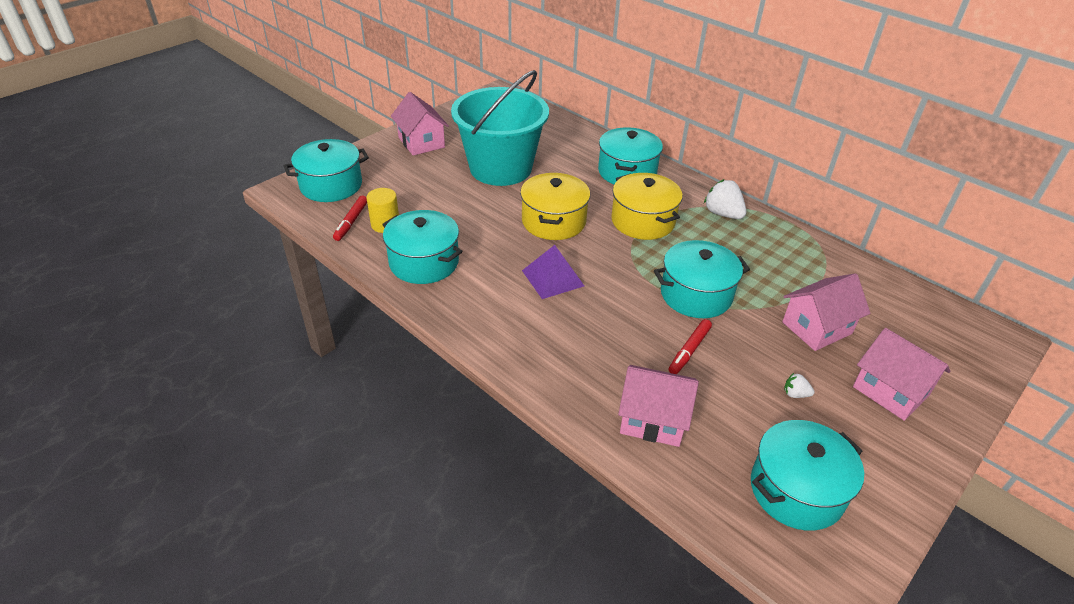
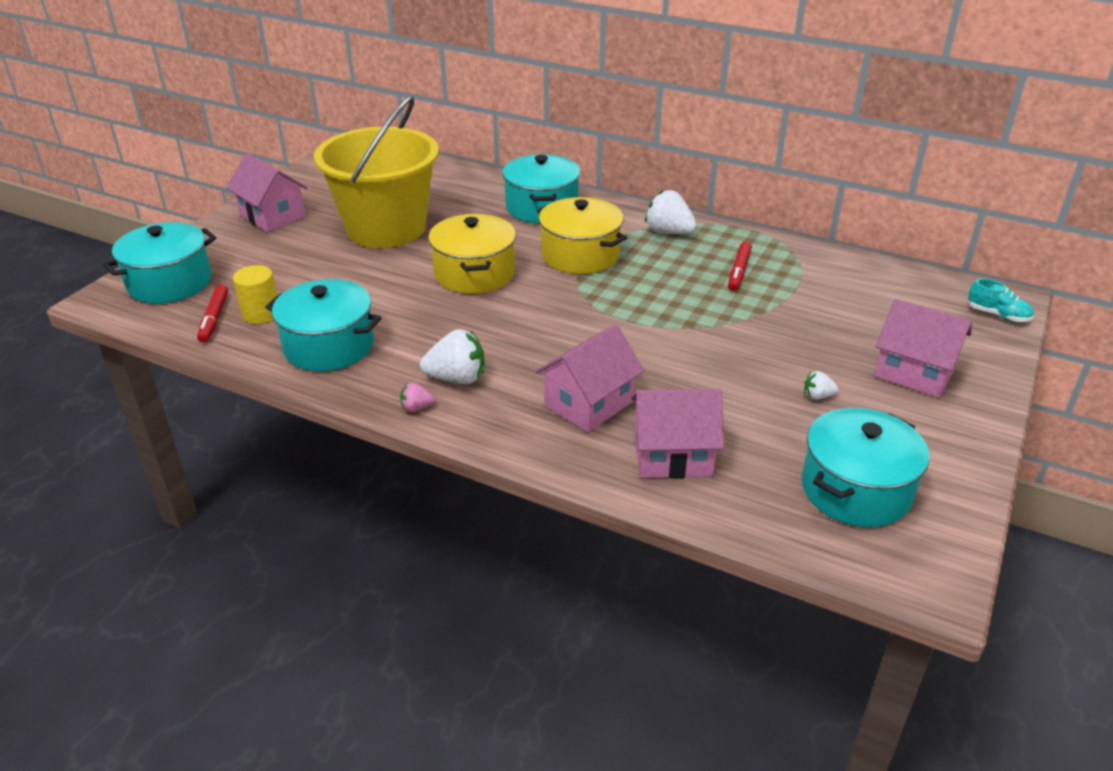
camera: 15 degrees left, 5 degrees down
(469, 330) = (416, 408): none -> pink strawberry
(500, 168) = (386, 228): turquoise bucket -> yellow bucket
(508, 311) = (457, 378): none -> white strawberry
(552, 278) = (497, 333): purple pyramid -> none
(689, 350) = (685, 377): red marker -> red marker (739, 271)
(696, 295) = (670, 319): turquoise pot -> none
(817, 328) = (815, 327): pink house -> pink house (589, 404)
(990, 352) = (998, 315): none -> turquoise shoe

